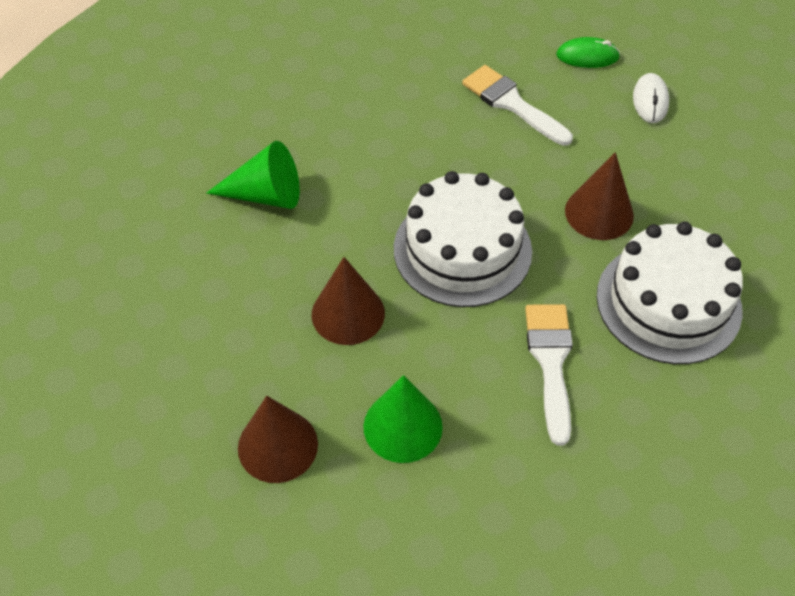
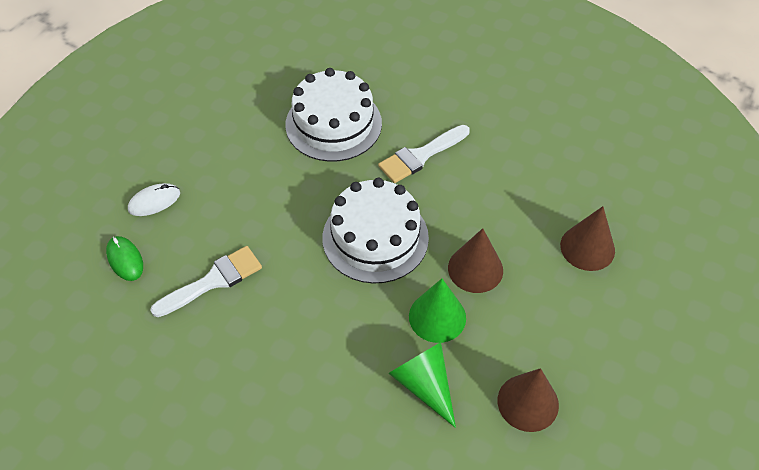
camera: 125 degrees left, 0 degrees up
(403, 426) = (521, 198): green cone -> green cone (437, 317)
(512, 104) = (213, 281): white brush -> white brush turned 135 degrees counterclockwise
(599, 213) = (287, 183): brown cone -> brown cone (528, 402)

